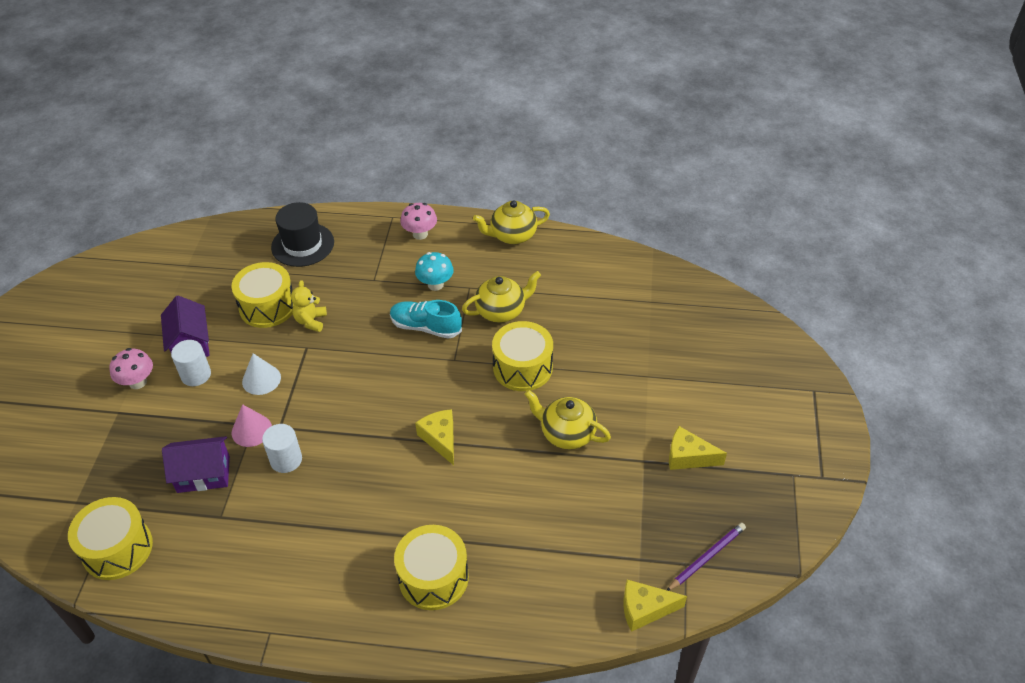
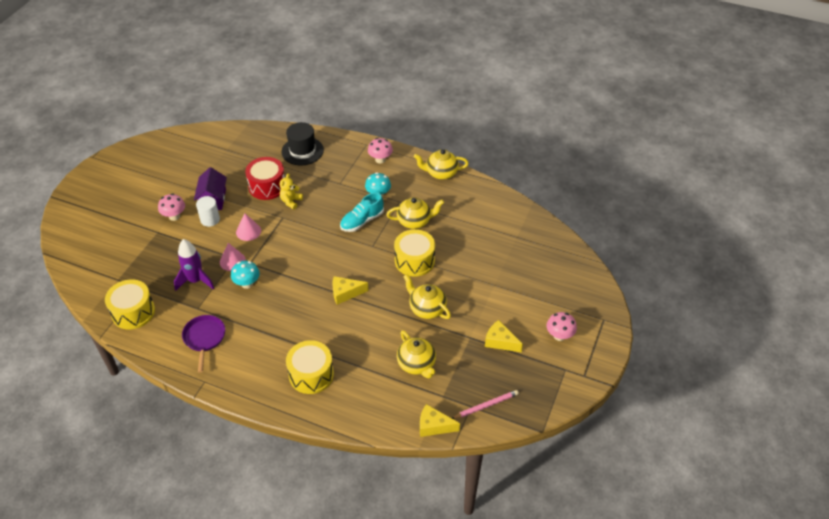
camera: 15 degrees right, 0 degrees up
(203, 474) = (195, 281): purple house -> purple rocket
(247, 562) = (204, 338): none -> purple pan
(261, 379) = (248, 231): white cone -> pink cone
(267, 306) = (267, 186): yellow drum -> red drum
(286, 460) = (247, 284): white cylinder -> turquoise mushroom
(426, 327) = (362, 221): turquoise shoe -> turquoise shoe turned 75 degrees counterclockwise
(440, 439) = (345, 293): yellow cheese -> yellow cheese turned 90 degrees counterclockwise
(584, 521) = (417, 364): none -> yellow teapot
(706, 557) = (486, 405): purple pencil -> pink pencil
(765, 428) = (559, 336): none -> pink mushroom

